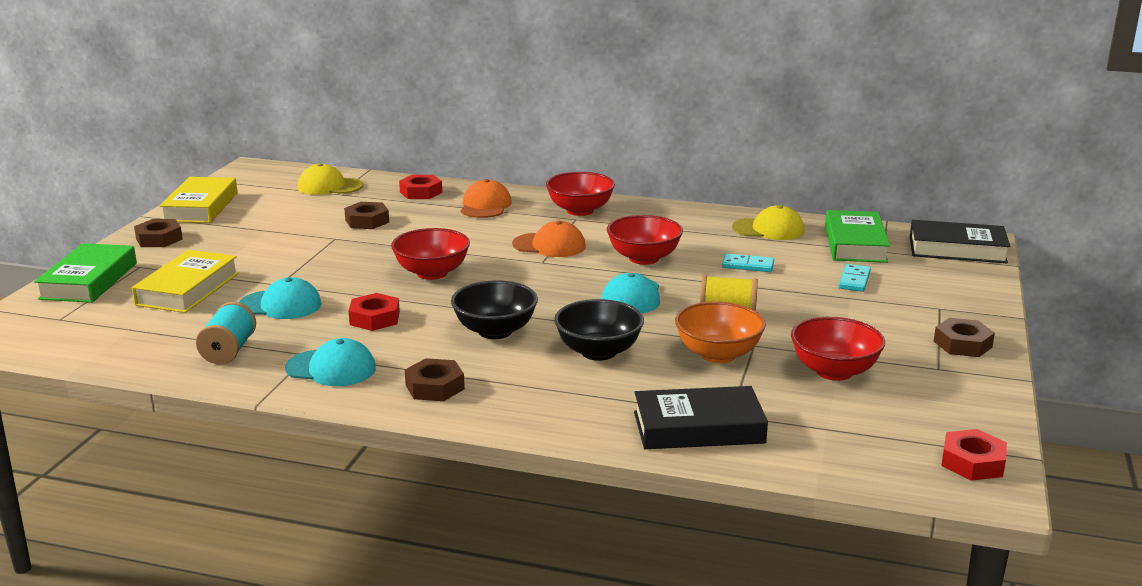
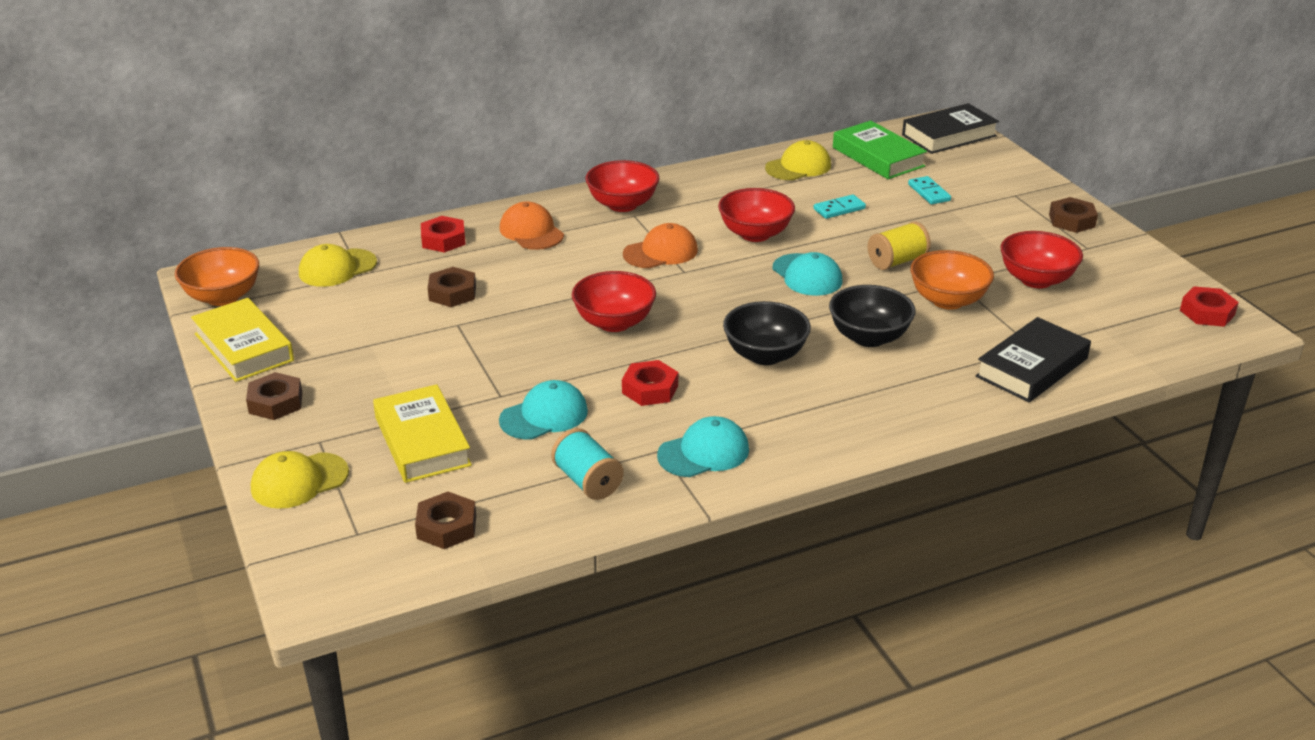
camera: 40 degrees left, 10 degrees up
(89, 281) = (299, 481): green book -> yellow cap
(241, 180) = (223, 297): none -> orange bowl
(434, 387) = (811, 427): brown nut -> brown nut (446, 527)

